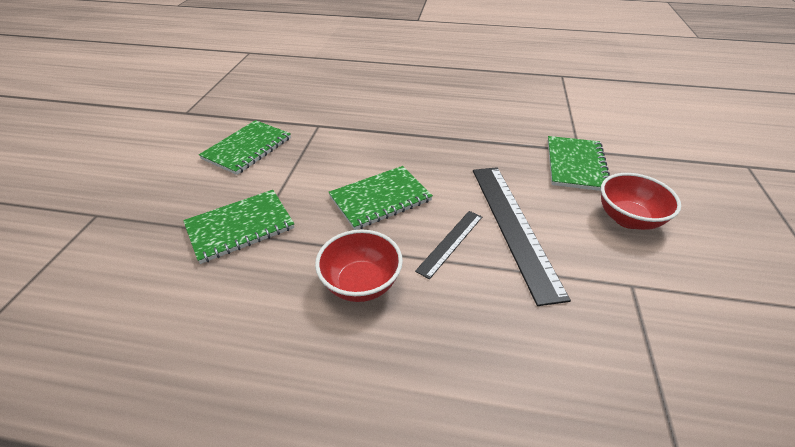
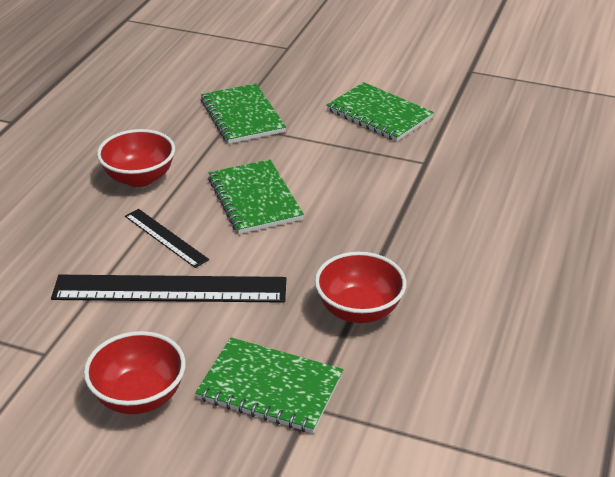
camera: 100 degrees right, 5 degrees down
(488, 140) = (359, 310): none -> red bowl

